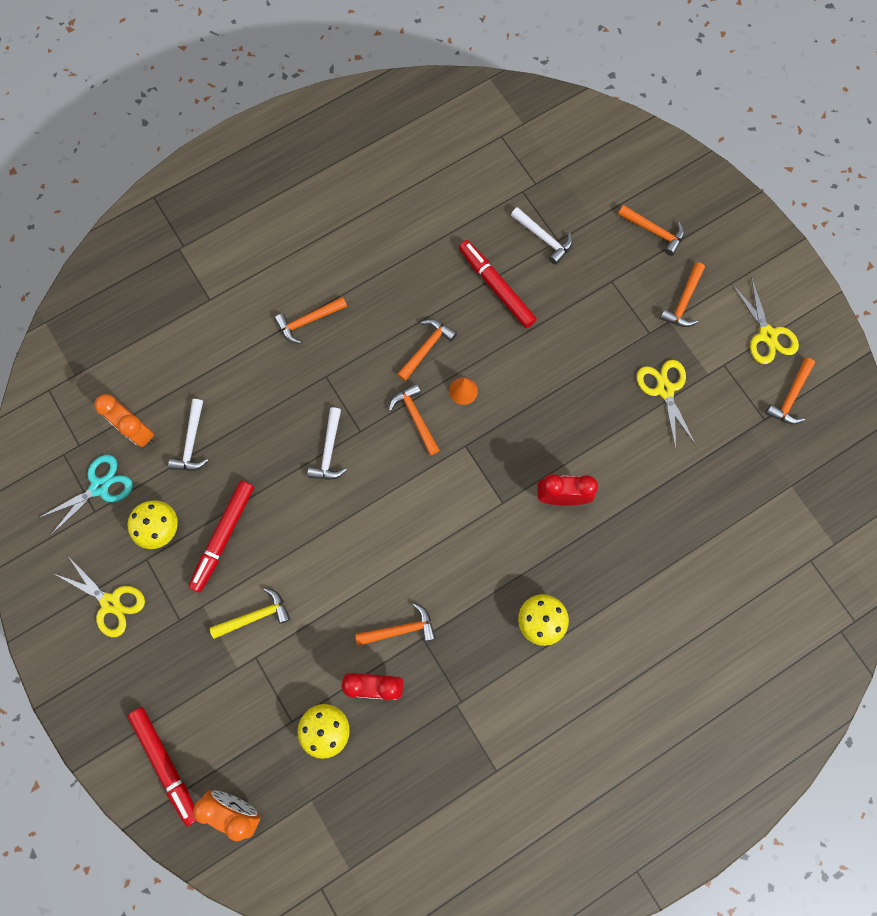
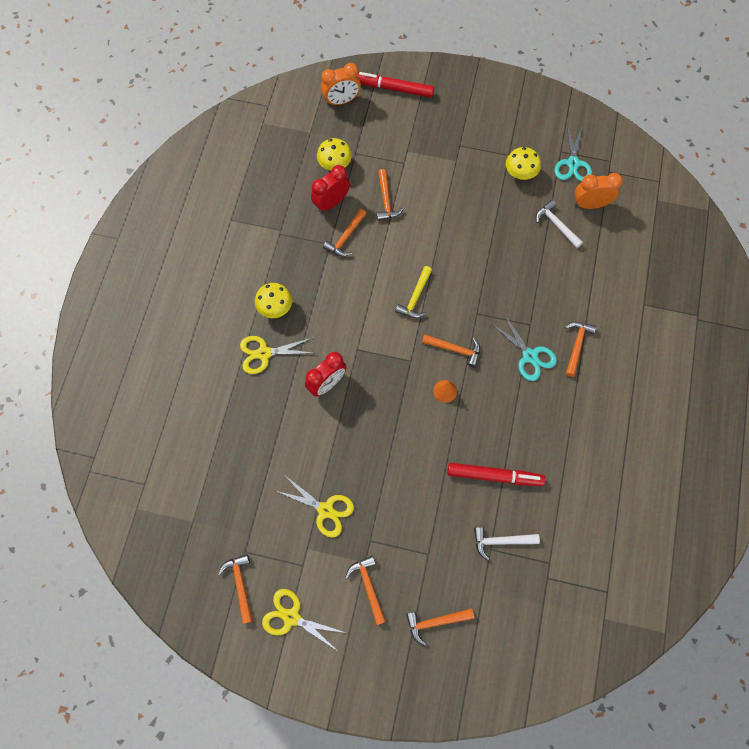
camera: 135 degrees right, 5 degrees down
(110, 602) = (501, 123): yellow scissors -> yellow scissors (264, 353)
(223, 536) = (484, 198): red marker -> none
(255, 616) = (425, 179): yellow hammer -> yellow hammer (415, 297)
(329, 450) = (481, 287): white hammer -> none
(358, 350) = (529, 356): none -> turquoise scissors
(426, 348) = (493, 395): orange hammer -> orange hammer (386, 200)

